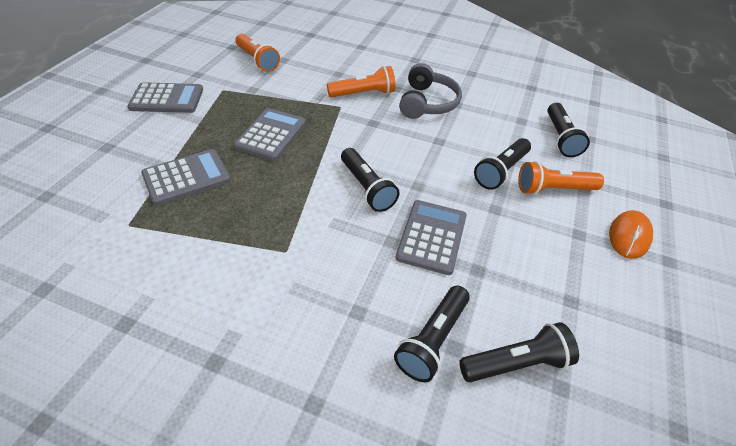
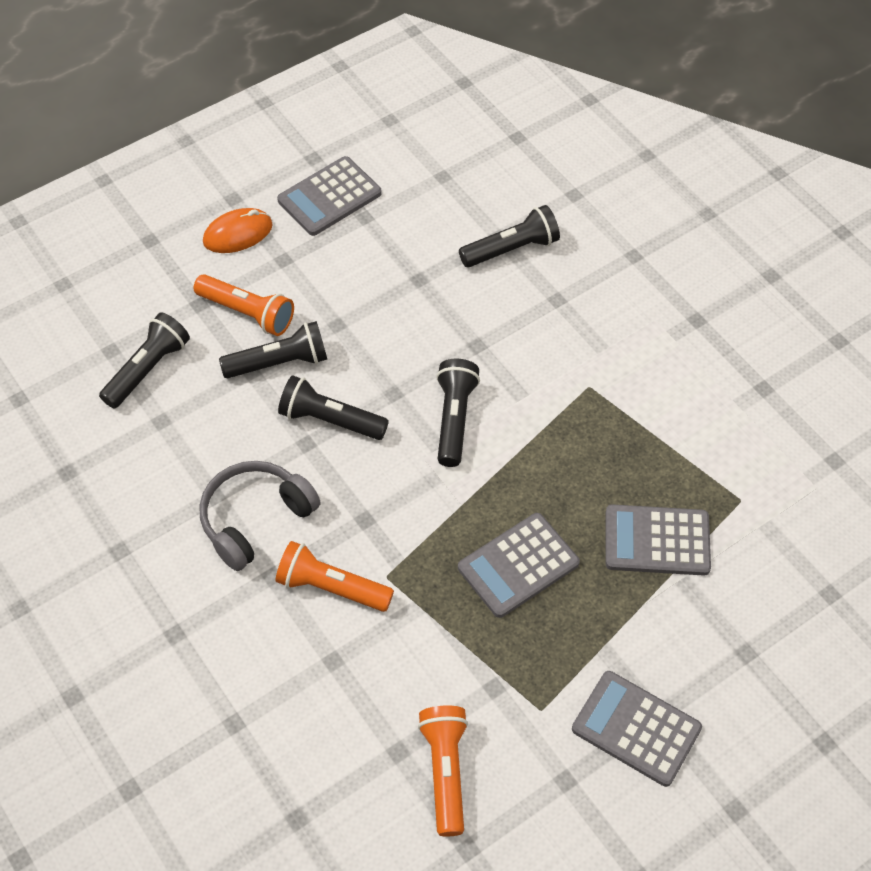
camera: 145 degrees left, 10 degrees up
(431, 237) = (433, 329): grey calculator -> grey calculator (329, 197)
(516, 363) = (461, 204): black flashlight -> black flashlight (330, 420)

